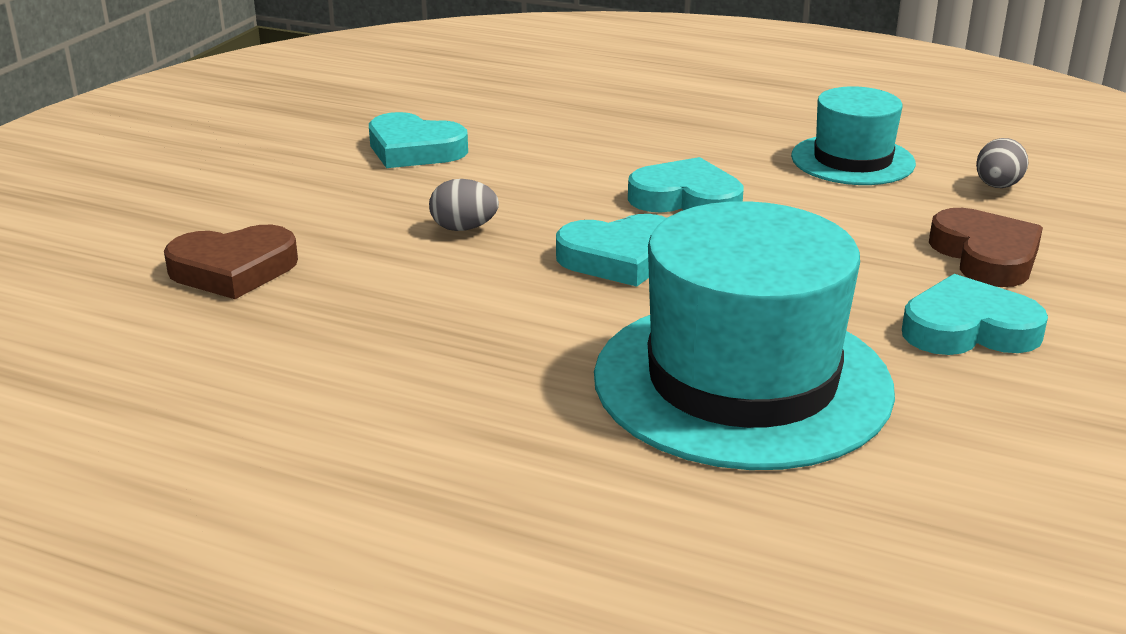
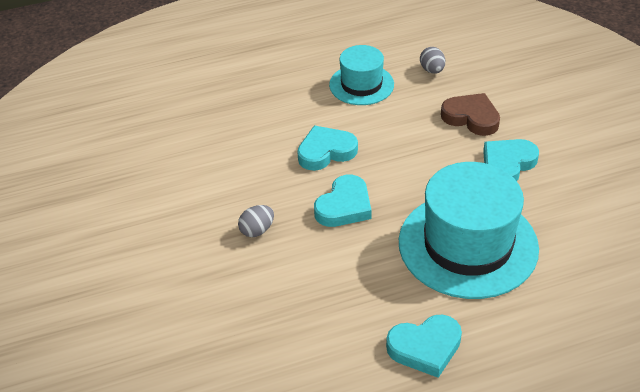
camera: 40 degrees left, 15 degrees up
(233, 270) = (190, 325): brown heart -> none
(414, 149) = (161, 192): turquoise heart -> turquoise heart (425, 348)

